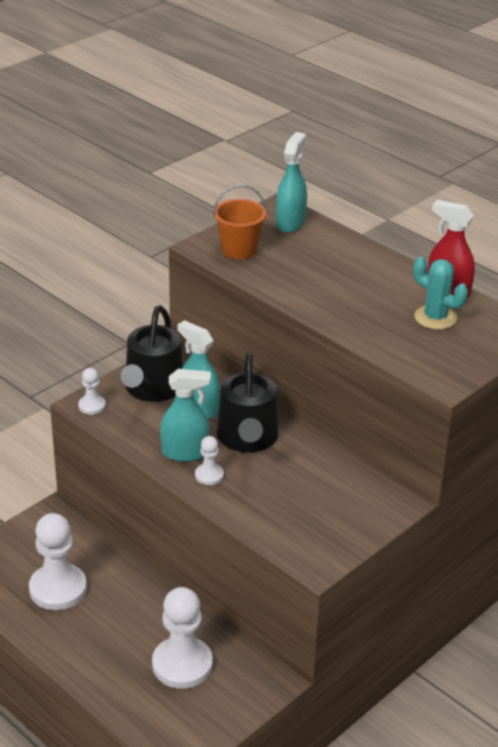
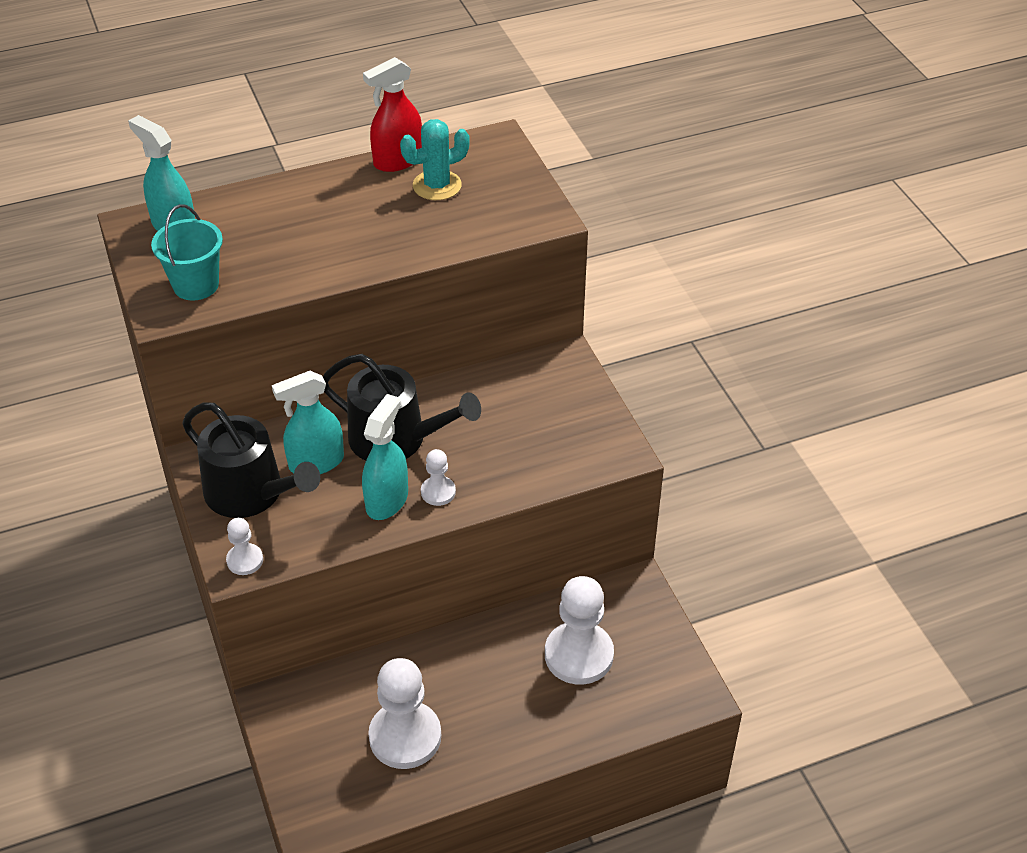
camera: 65 degrees left, 10 degrees up
(239, 250) = (196, 285): orange bucket -> turquoise bucket

